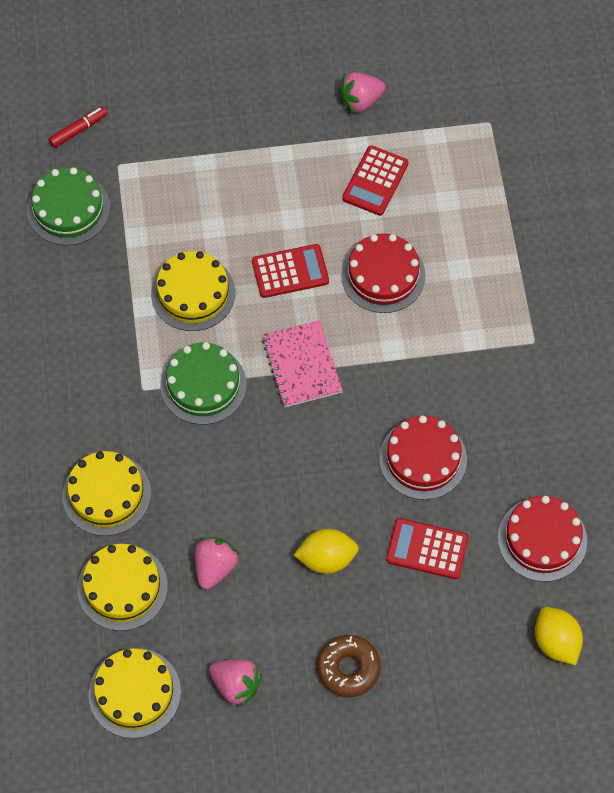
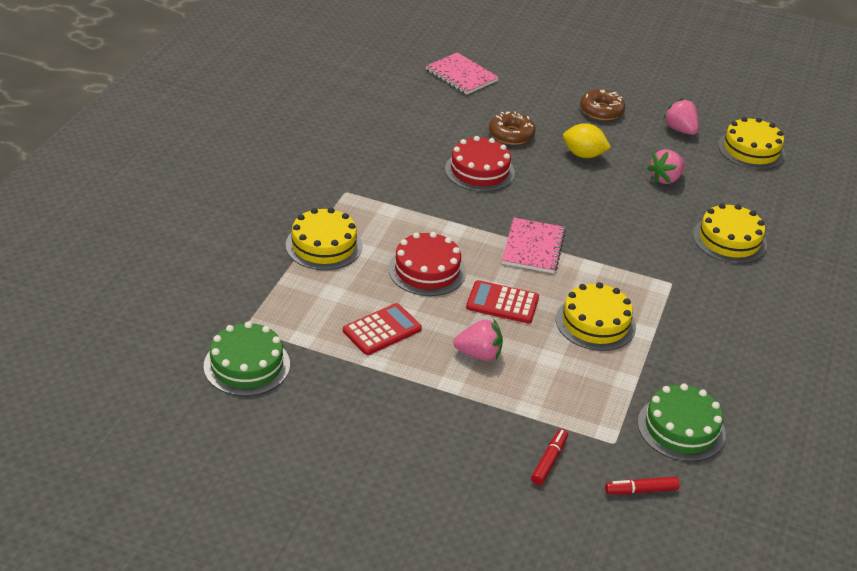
camera: 155 degrees left, 25 degrees down
(122, 587) = (738, 194): yellow cake -> yellow cake (324, 245)
(162, 120) = (549, 461): none -> red marker
(203, 385) = (620, 267): green cake -> green cake (247, 365)
(360, 101) = (344, 393): pink strawberry -> pink strawberry (479, 354)
(427, 549) = (511, 134): red calculator -> brown donut
(542, 539) = (431, 111): red cake -> none
(556, 642) = (461, 75): yellow lemon -> pink notebook

